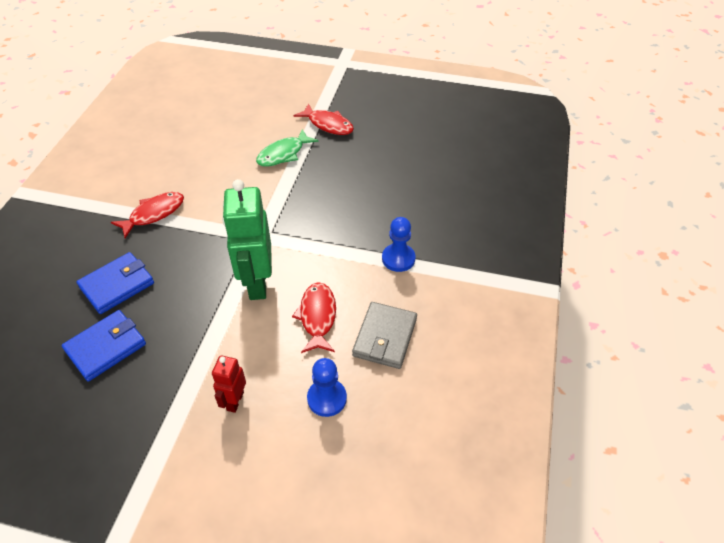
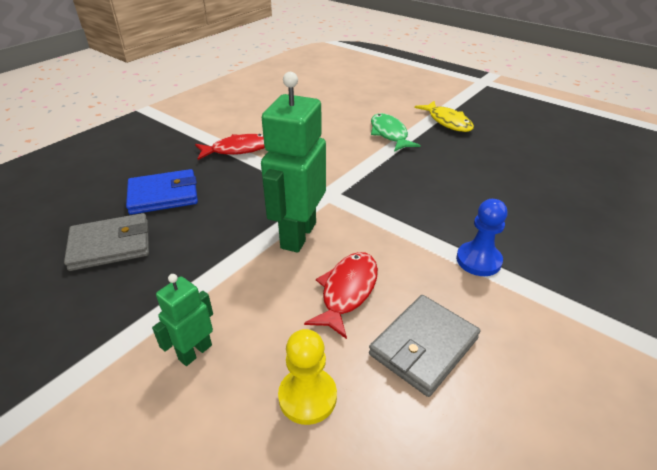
camera: 25 degrees right, 10 degrees down
(106, 347) = (110, 245): blue wallet -> grey wallet
(235, 401) = (195, 352): red robot -> green robot
(283, 154) = (389, 134): green fish -> green fish turned 90 degrees clockwise
(327, 398) = (307, 397): blue pawn -> yellow pawn
(328, 125) = (447, 122): red fish -> yellow fish

